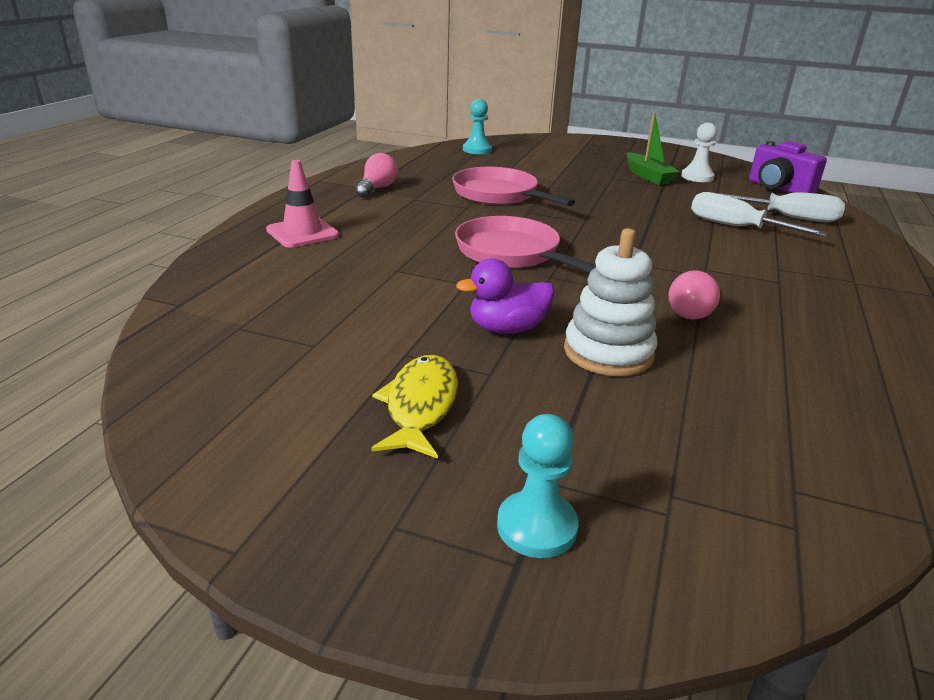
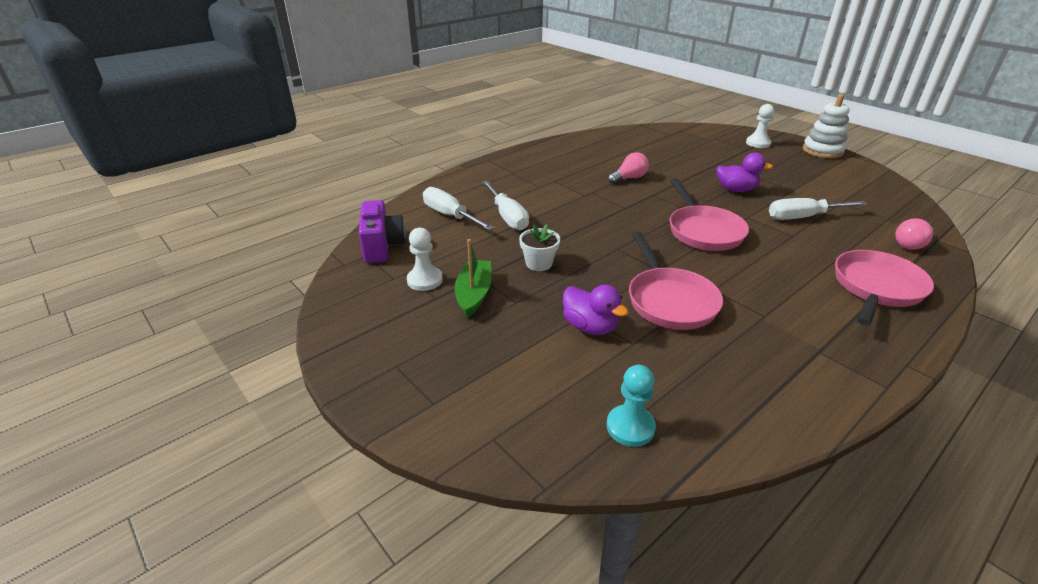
camera: 150 degrees left, 5 degrees up
(302, 233) = (876, 288): pink traffic cone -> pink pan
(377, 189) = (807, 346): pink light bulb -> pink light bulb (911, 244)
(383, 300) = (803, 217): none -> white screwdriver
(420, 406) = (789, 172): yellow fish -> none
(536, 526) = (758, 143): turquoise pawn -> white pawn
(543, 175) = (590, 327): none -> purple duck
(608, 352) = (693, 172): white stacking toy -> white stacking toy (822, 151)
(635, 199) = (539, 263): none -> white flower pot

